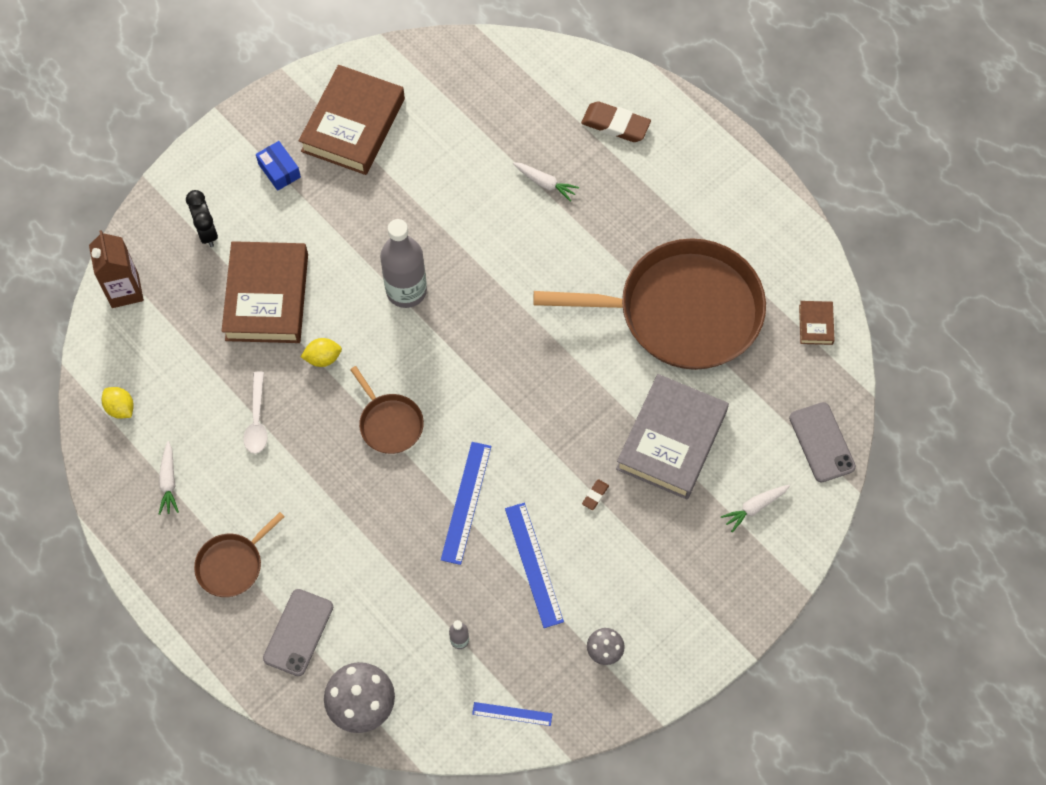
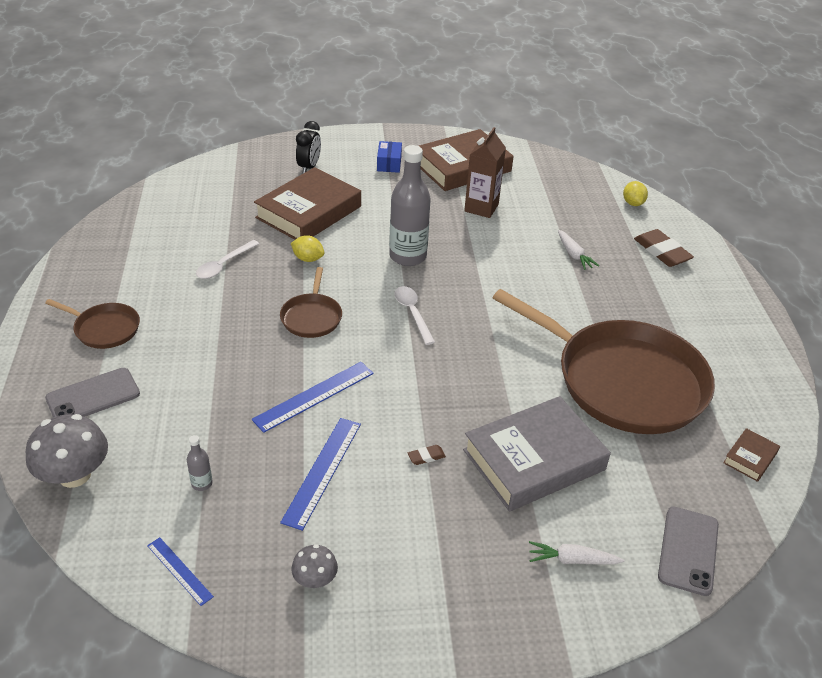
camera: 35 degrees right, 25 degrees down
(120, 408) = (149, 213): yellow lemon -> yellow lemon (633, 203)
(125, 290) = (226, 167): brown carton -> brown carton (481, 208)
(169, 481) = (127, 262): white carrot -> none
(232, 564) = (104, 329): brown pan -> brown pan turned 150 degrees counterclockwise
(467, 357) = (412, 313): none -> white spoon

